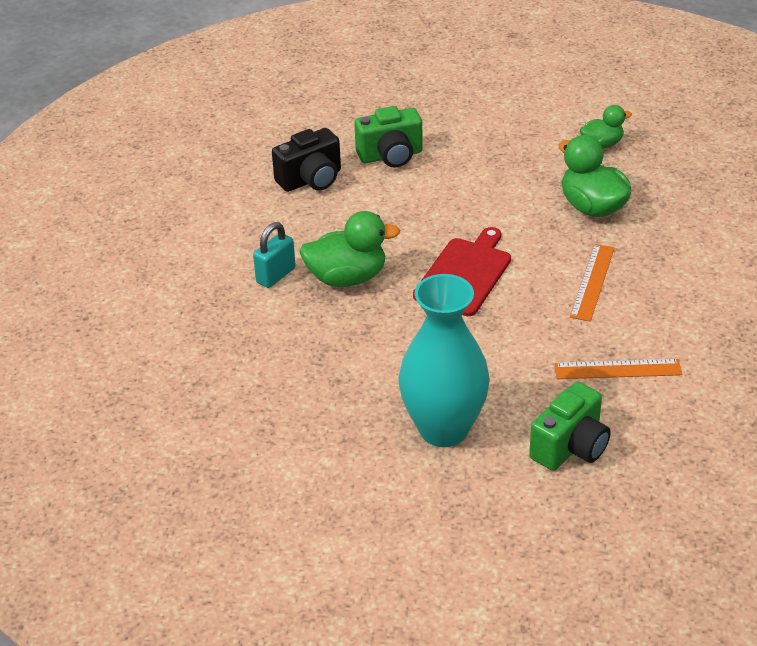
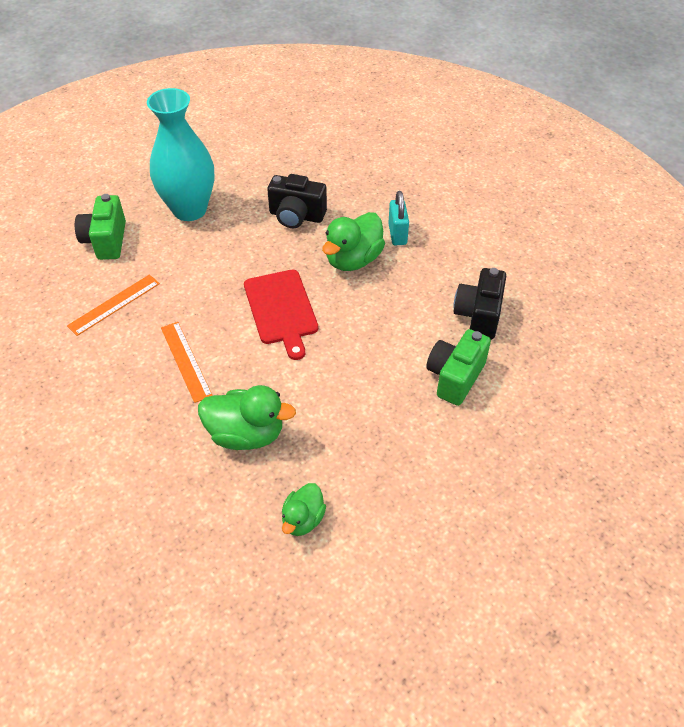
camera: 135 degrees right, 10 degrees up
(343, 351) = (296, 216): none -> black camera

